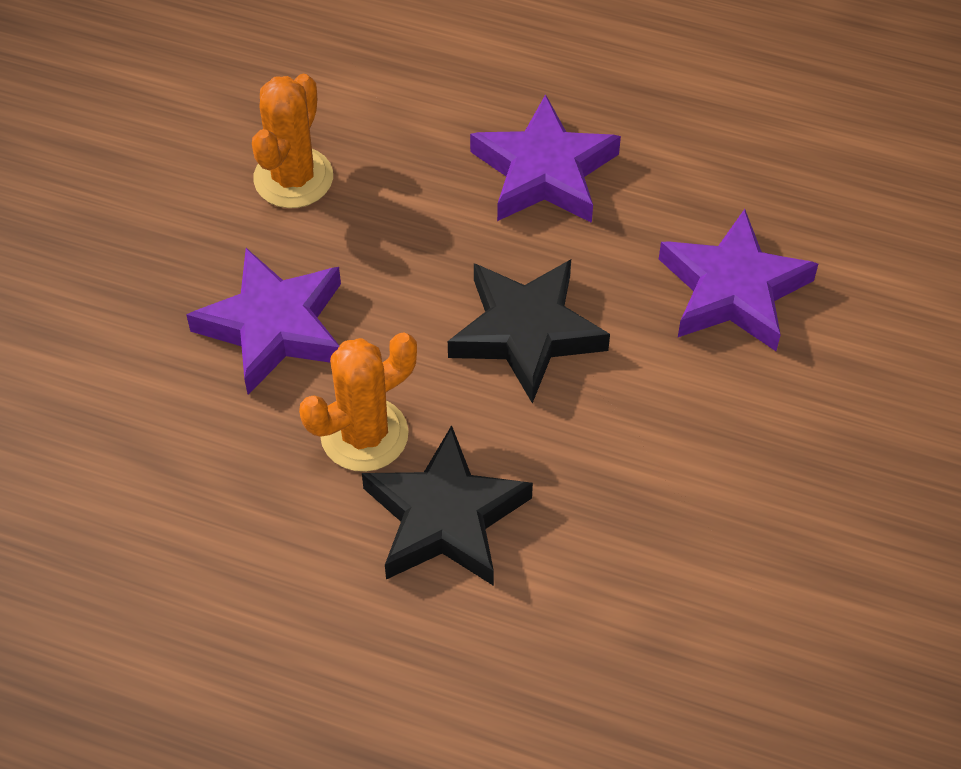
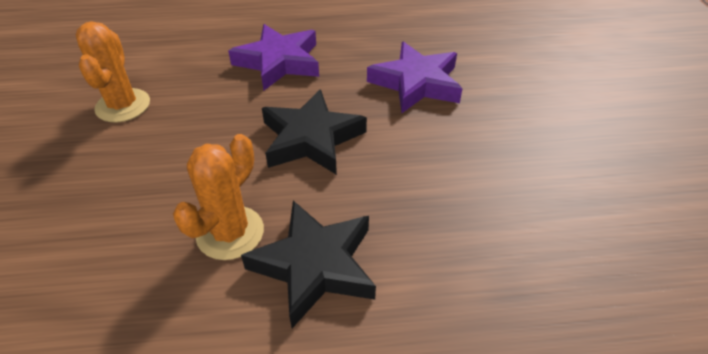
camera: 25 degrees left, 10 degrees down
(274, 326) = (137, 188): purple star -> none

